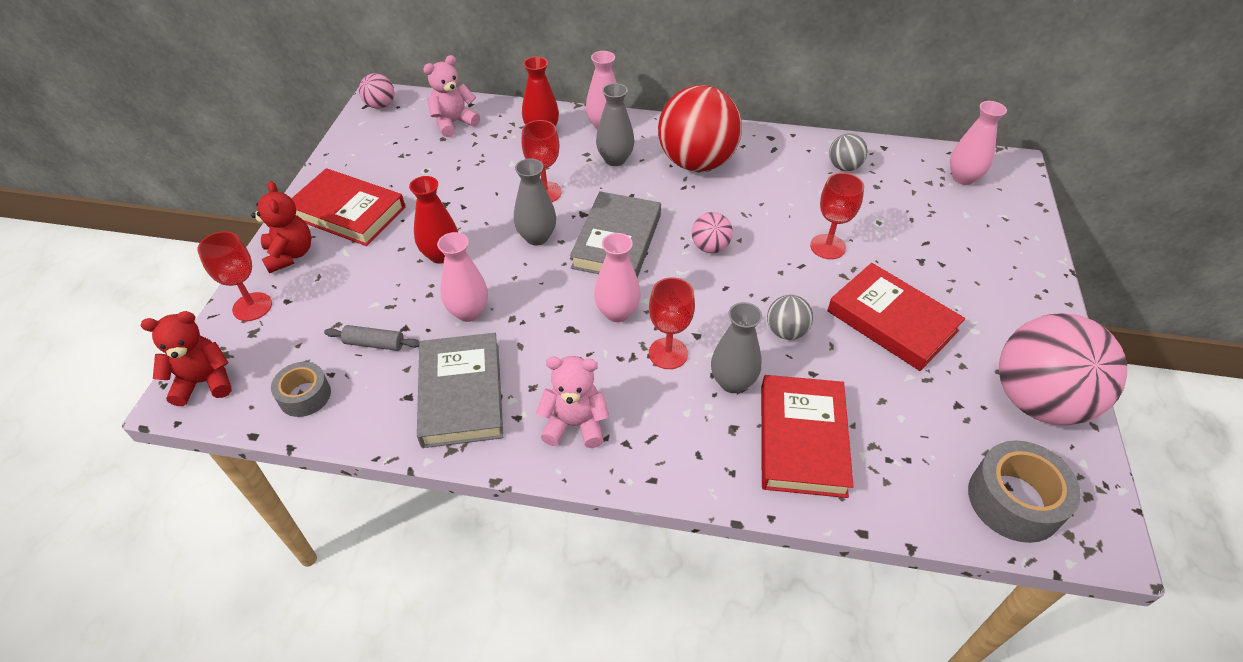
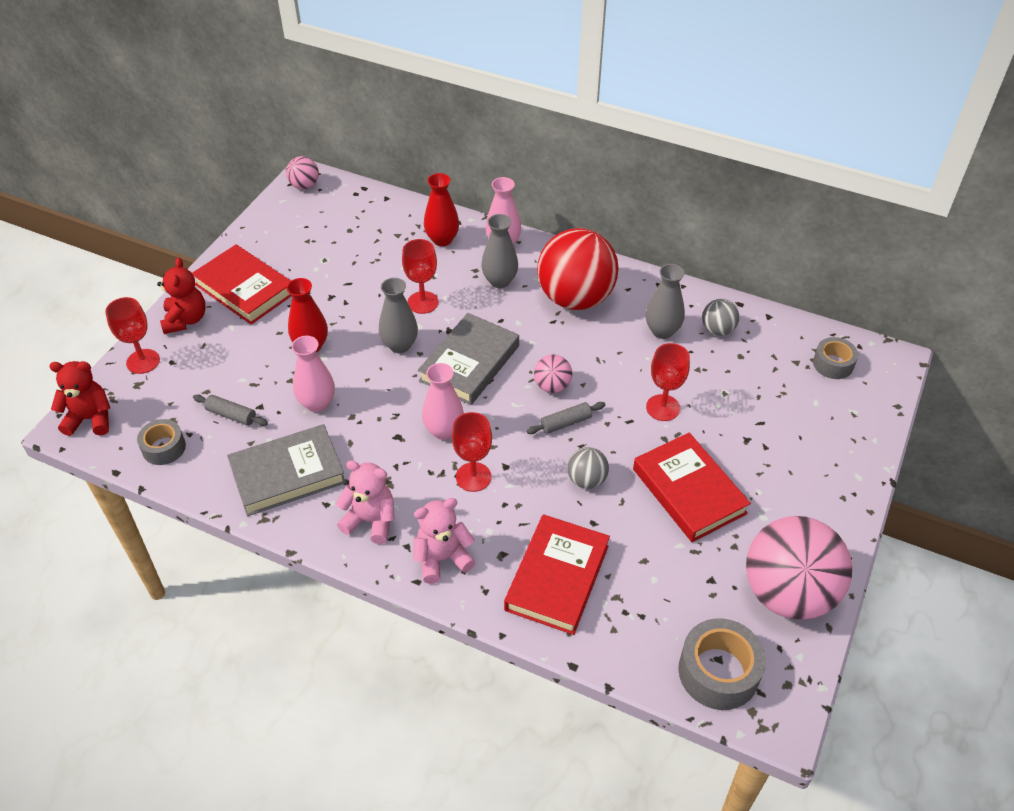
camera: 15 degrees right, 0 degrees up
(454, 123) = (365, 215): pink teddy bear -> pink teddy bear (442, 558)
(461, 394) = (287, 474): grey book -> grey book turned 60 degrees clockwise
(732, 382) = (519, 514): grey vase -> grey vase (662, 331)
(739, 280) = (565, 423): none -> grey rolling pin
(963, 178) = (833, 364): pink vase -> grey tape

